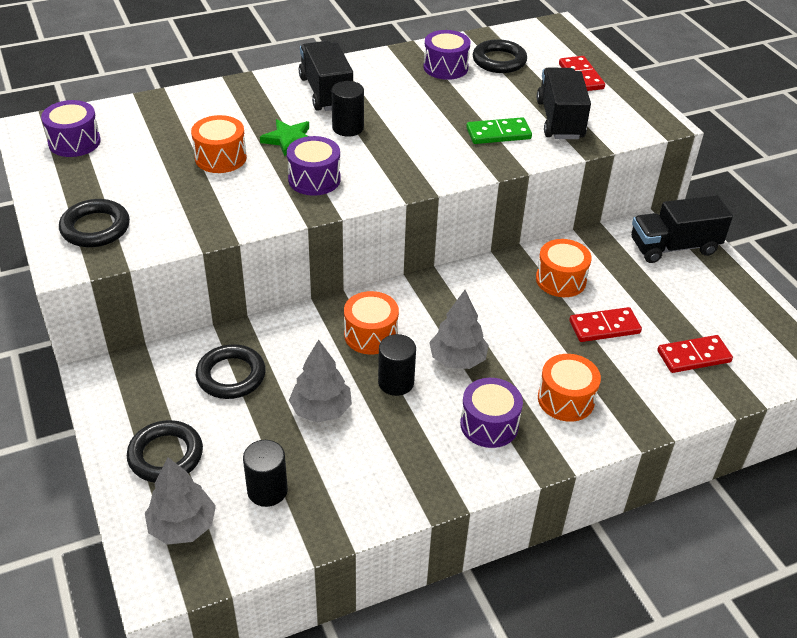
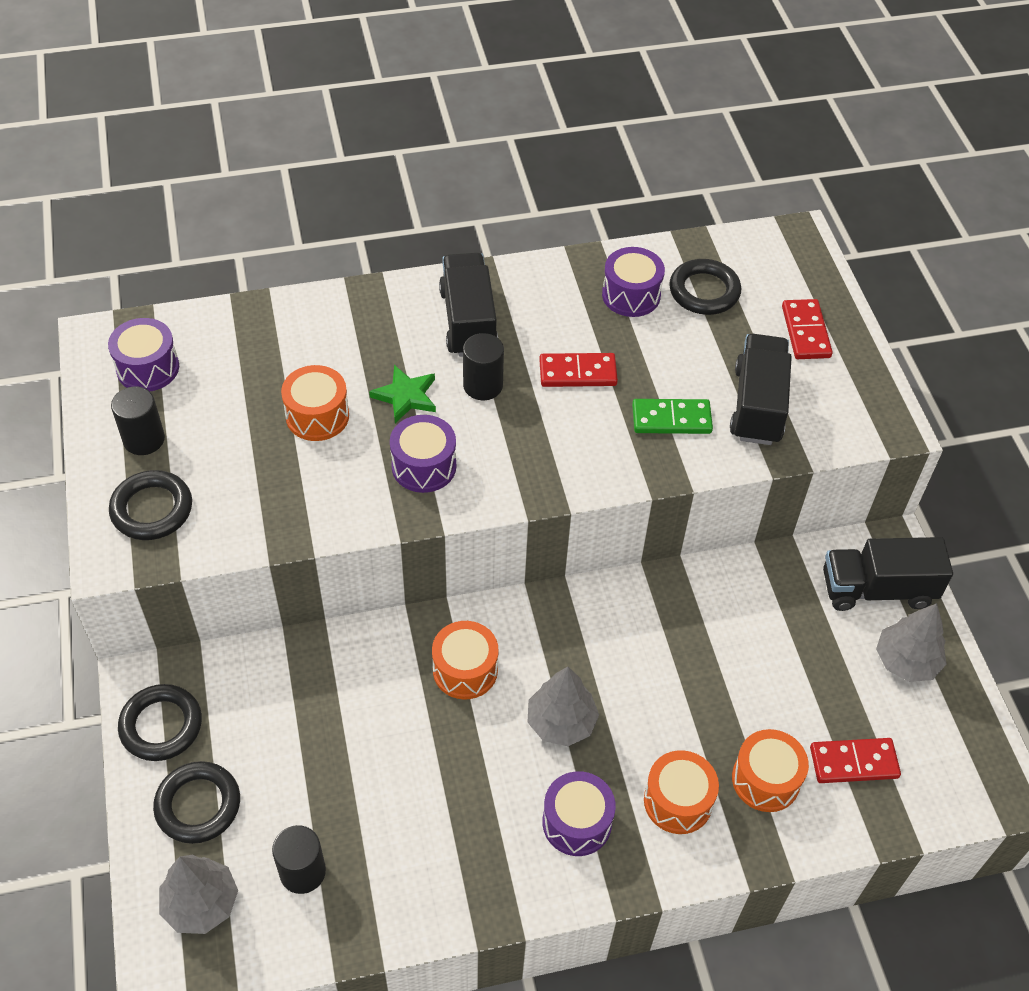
camera: 10 degrees right, 10 degrees up
(231, 376) = (290, 705): black ring -> black ring (161, 725)
(321, 410) = (384, 770): grey tree -> grey tree (906, 661)
(396, 382) = (480, 744): black cylinder -> black cylinder (144, 439)
(560, 280) = (717, 620): orange drum -> orange drum (765, 780)
(604, 327) = (753, 701): red domino -> red domino (577, 372)

